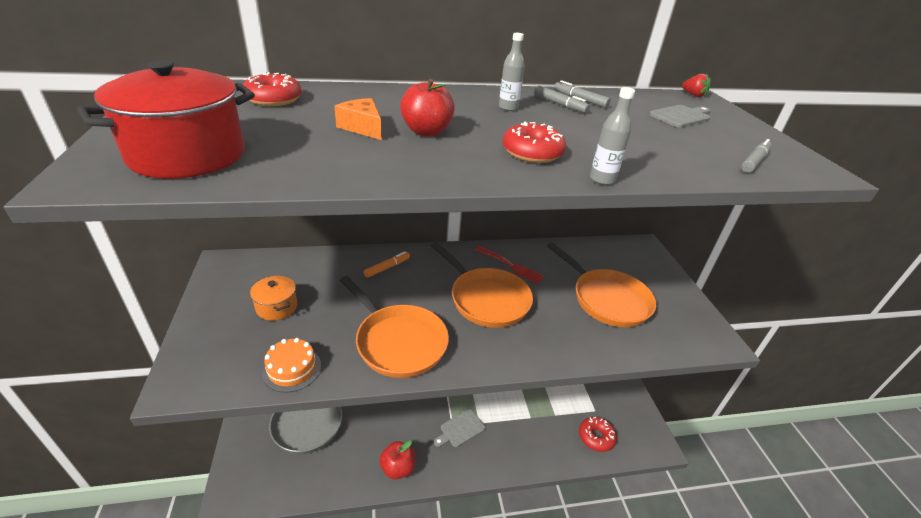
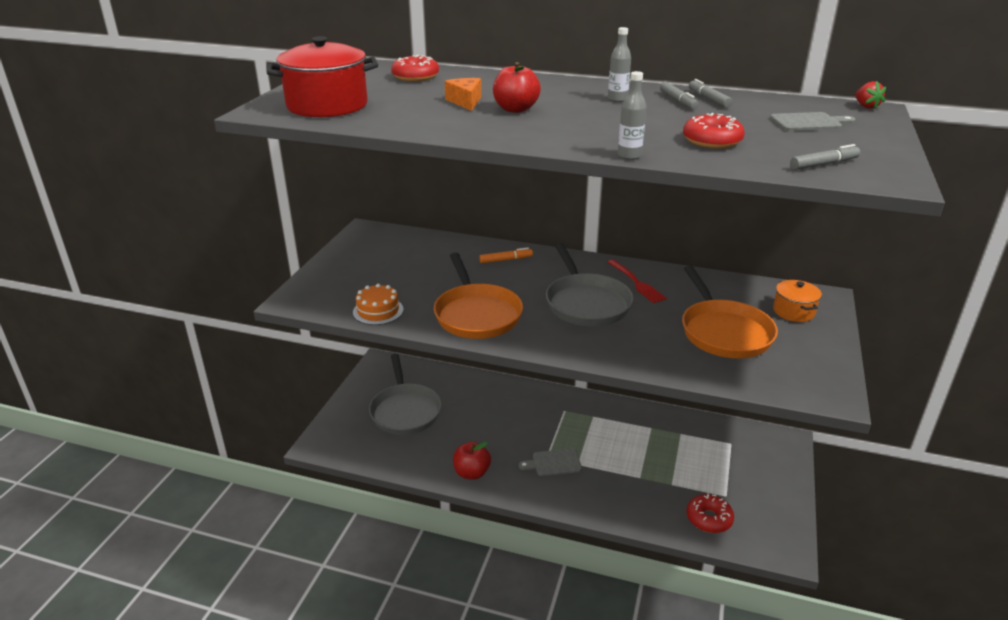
camera: 30 degrees right, 5 degrees down
(277, 307) = (390, 269): orange pot -> orange pot (793, 311)
(486, 299) = (586, 303): orange pan -> grey pan
(532, 152) = (591, 132): red donut -> red donut (712, 141)

